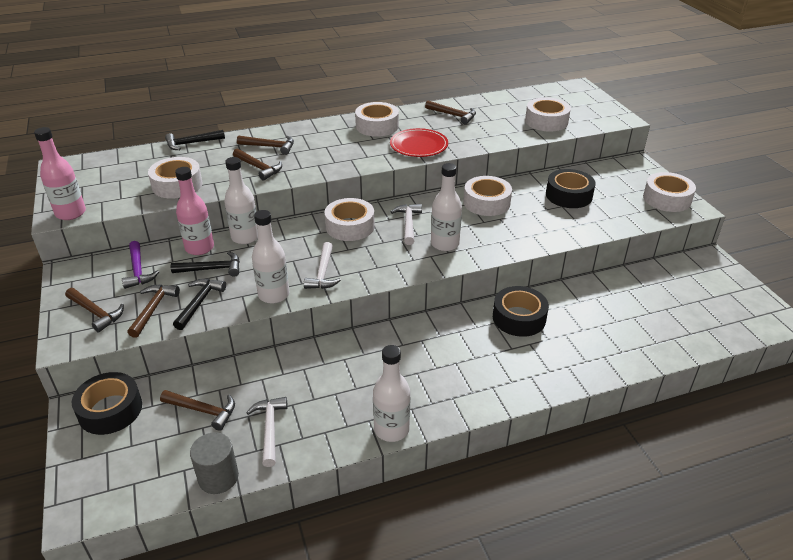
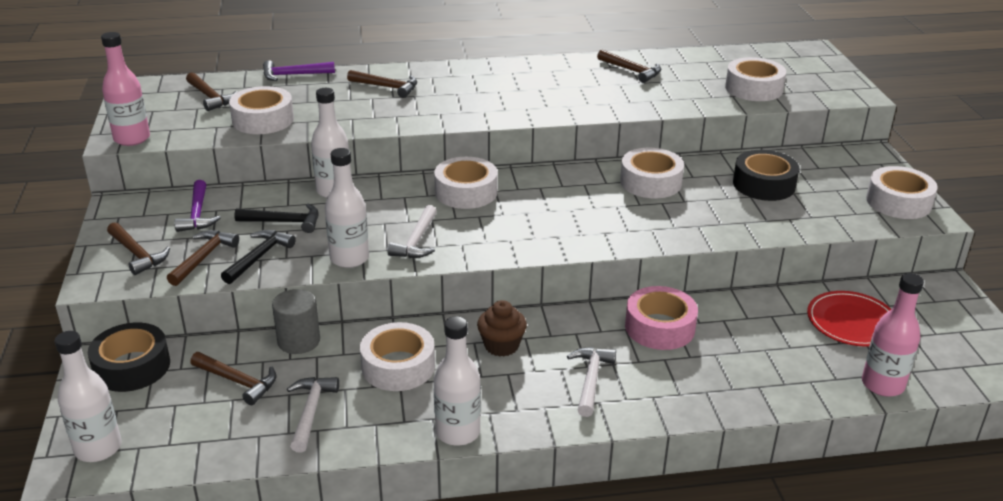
camera: 10 degrees right, 5 degrees down
(191, 143) = (293, 75): black hammer -> purple hammer
(199, 248) = (276, 197): pink bottle -> pink bottle (882, 384)
(218, 477) = (236, 455): grey cylinder -> grey cylinder (299, 341)
(259, 168) = (366, 110): brown hammer -> brown hammer (210, 97)
(377, 126) = (528, 75): white tape -> white tape (398, 366)
(405, 349) = (501, 345): none -> brown cupcake
(408, 224) = (541, 197): white hammer -> white hammer (591, 380)
(418, 145) = (574, 102): red plate -> red plate (852, 322)
(445, 244) = (580, 225): white bottle -> white bottle (98, 448)
(519, 318) = (659, 327): black tape -> pink tape

